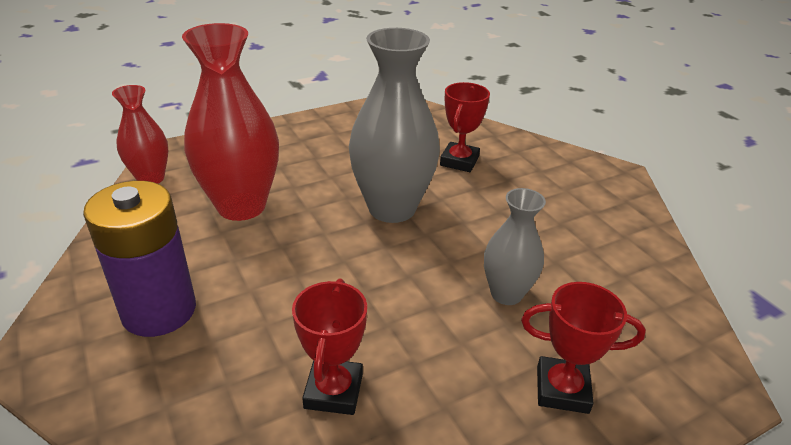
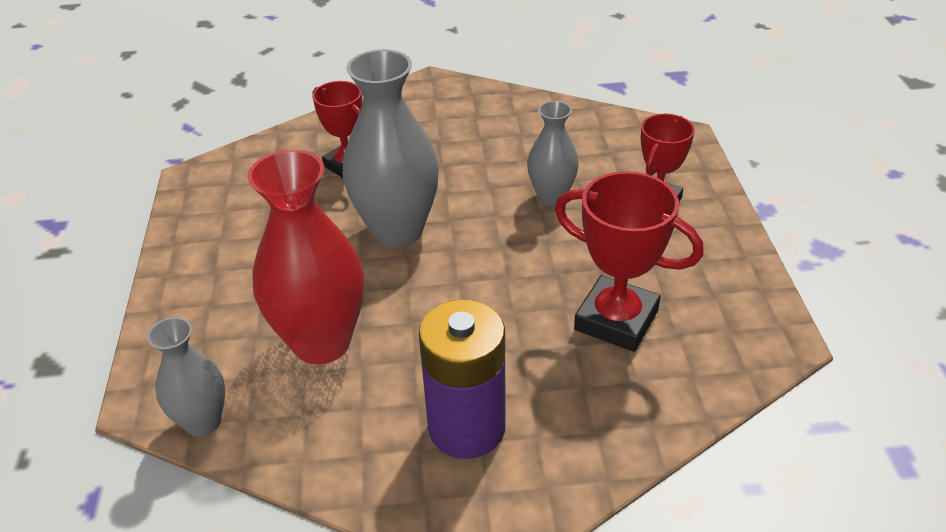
camera: 65 degrees left, 5 degrees up
(151, 178) = (203, 422): red vase -> grey vase
(333, 391) = (616, 320): red trophy -> red trophy, size x1.50

